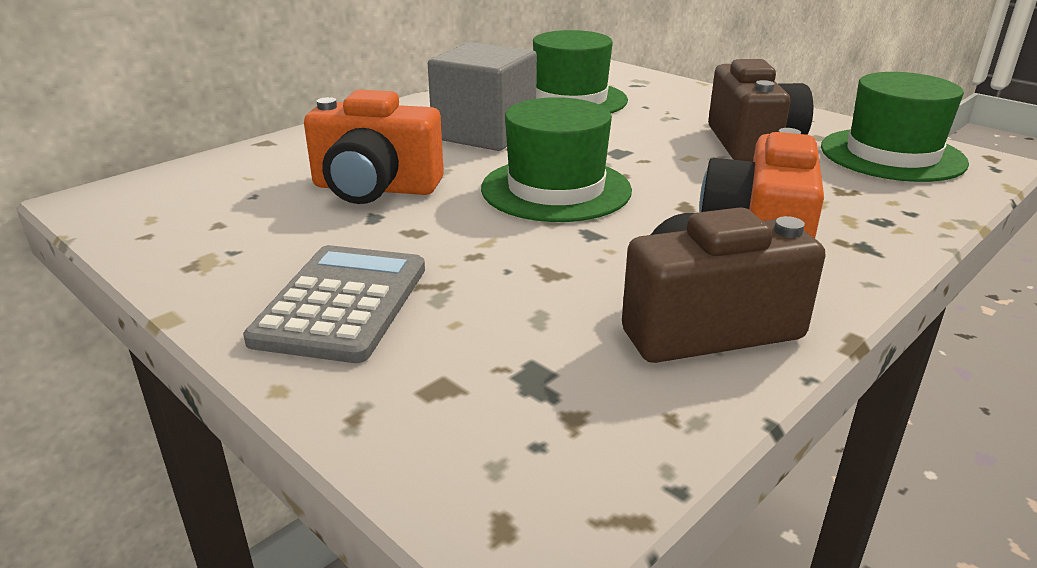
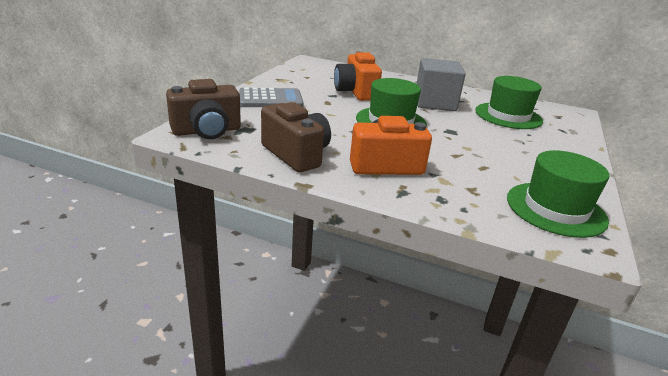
camera: 65 degrees right, 0 degrees up
(752, 144) = (510, 164): brown camera -> brown camera (207, 131)

